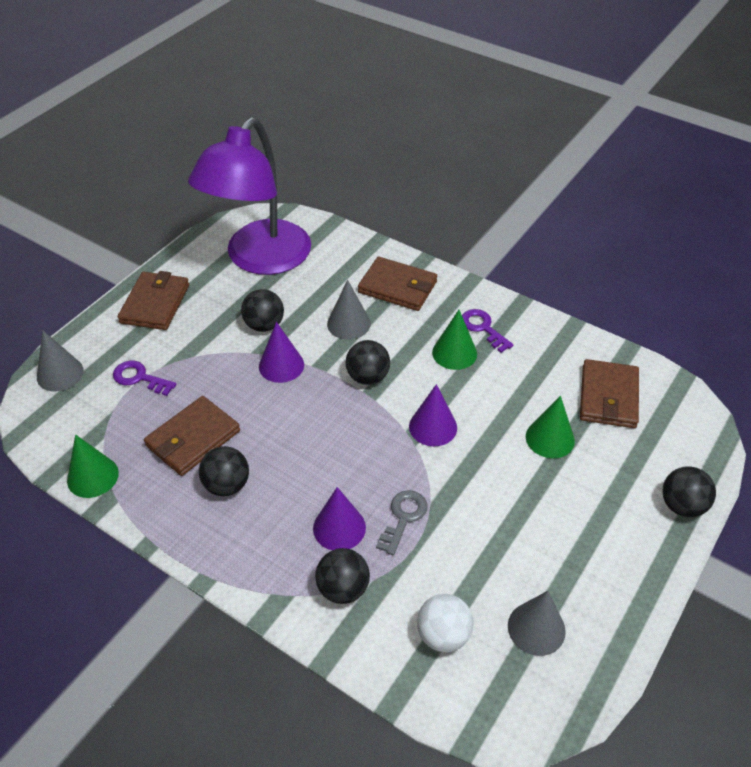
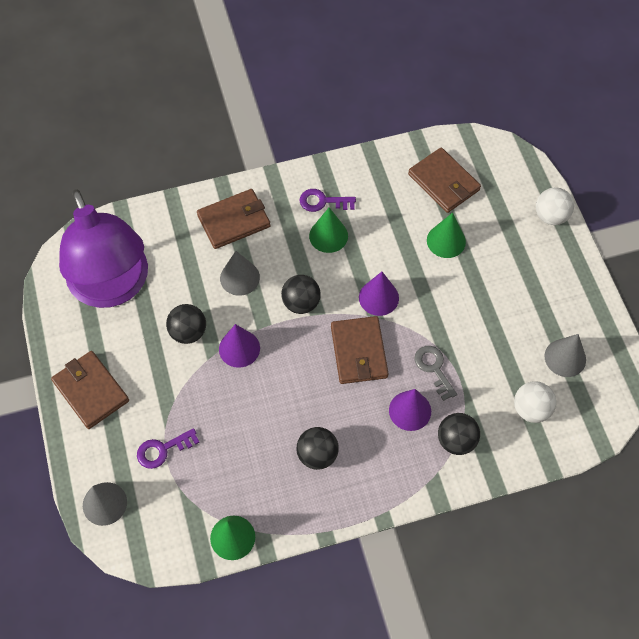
camera: 50 degrees left, 15 degrees up
(193, 438) = (256, 450): brown wallet -> brown wallet (358, 352)
(682, 505) = (550, 216): black ball -> white ball

